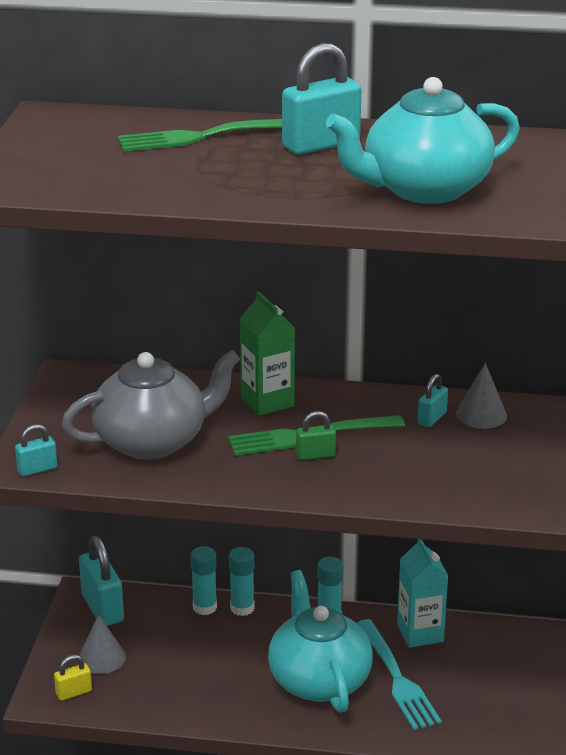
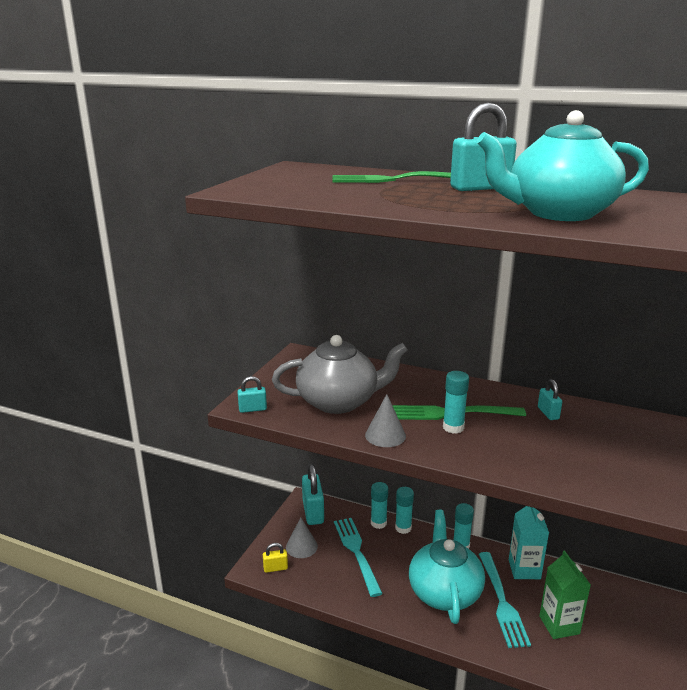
camera: 15 degrees right, 5 degrees down
(184, 651) = (356, 552): none -> turquoise fork
(267, 402) = (428, 386): green carton -> green carton (559, 625)
(315, 455) = (453, 427): green padlock -> turquoise glue stick
(432, 418) = (548, 413): turquoise padlock -> turquoise padlock turned 60 degrees counterclockwise
(481, 414) = (587, 416): grey cone -> grey cone (385, 435)

